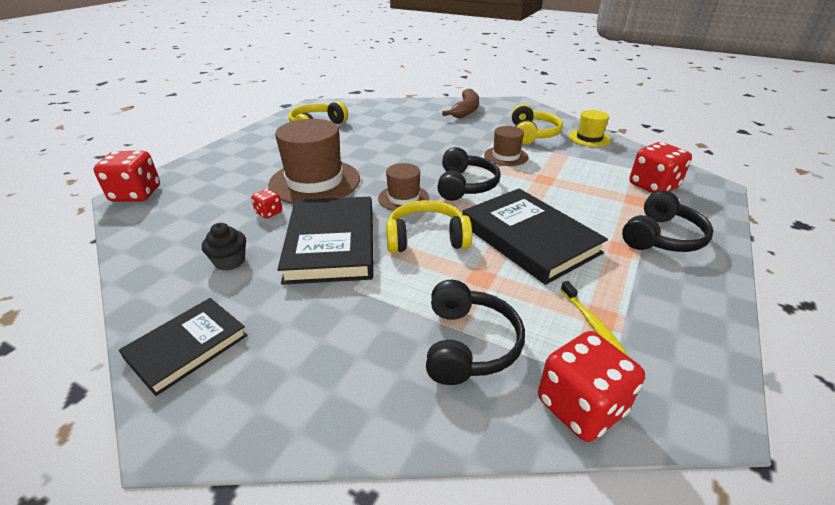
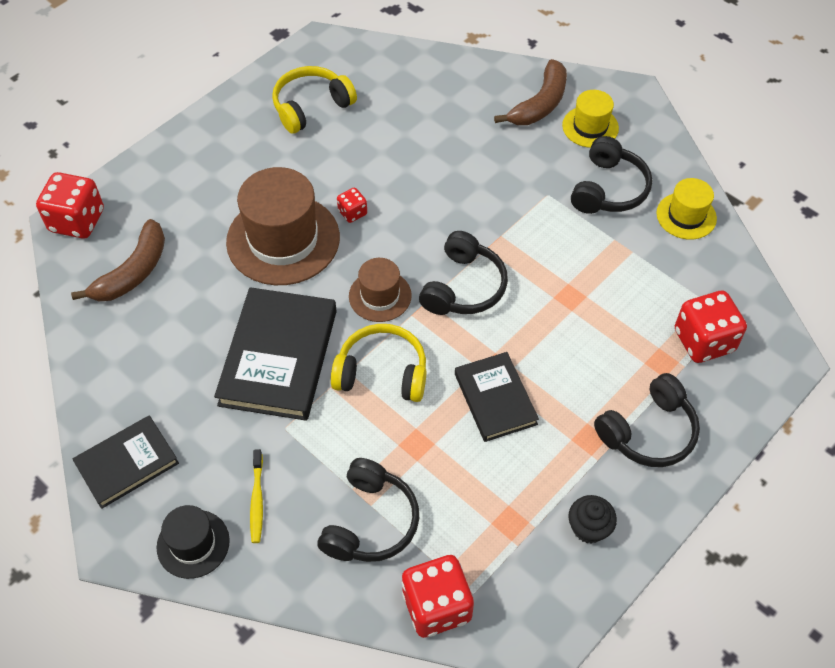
camera: 15 degrees right, 20 degrees up
(188, 214) = (133, 272): none -> brown banana
(230, 261) = (171, 361): black cupcake -> black cupcake (588, 528)
(269, 213) = (221, 289): red dice -> red dice (352, 213)
(276, 408) = (193, 544): none -> black hat
(502, 115) = (590, 127): none -> yellow hat
(506, 156) = (544, 235): brown hat -> none
(529, 238) = (495, 399): black book -> black book, size x0.62
(532, 134) = (608, 189): yellow headphones -> black headphones
(592, 323) = (497, 527): yellow toothbrush -> yellow toothbrush (257, 500)

